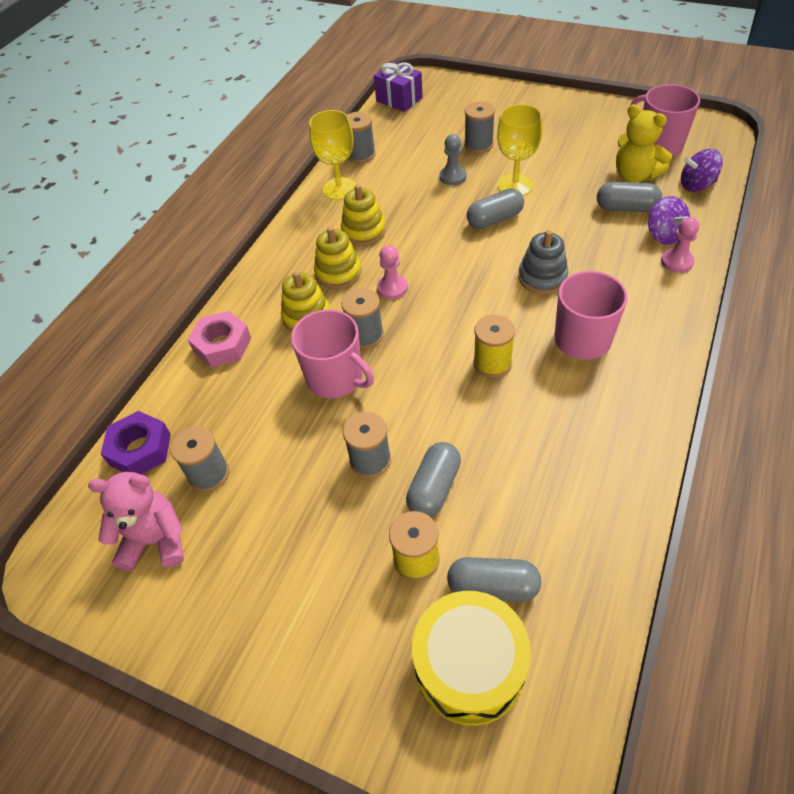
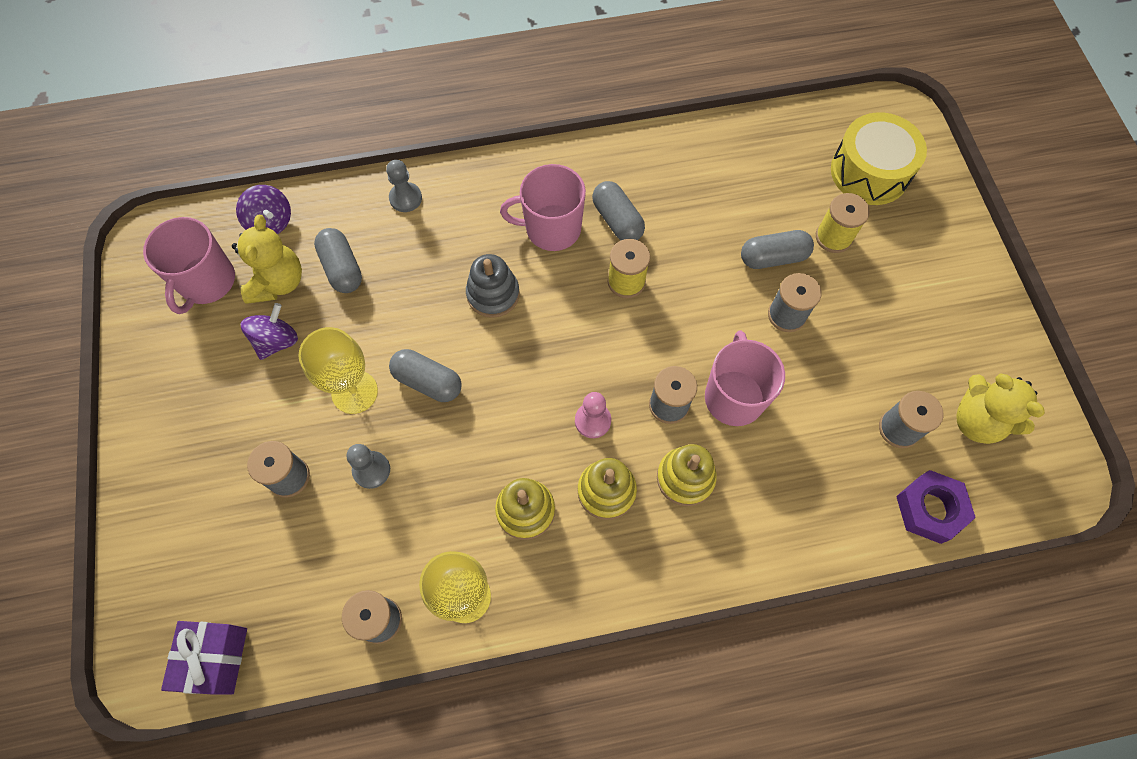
camera: 130 degrees left, 15 degrees up
(155, 540) = (977, 421): pink teddy bear -> yellow teddy bear
(222, 345) = (777, 535): pink nut -> none
(493, 586) = (812, 185): grey capsule -> grey capsule (617, 220)
(664, 235) = (370, 221): purple spinning top -> purple spinning top (277, 341)
(677, 262) = (405, 198): pink pawn -> grey pawn

